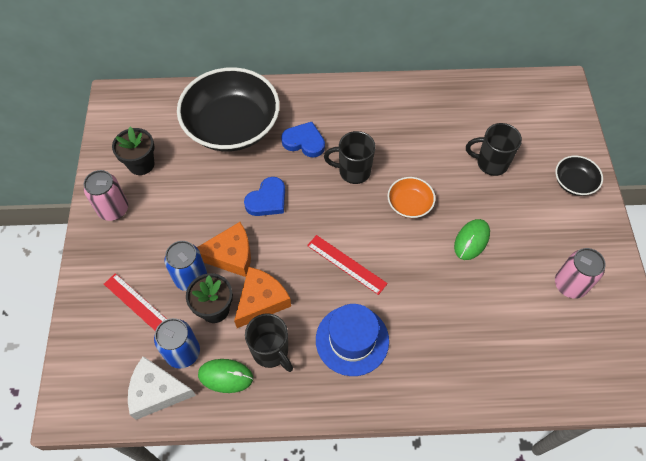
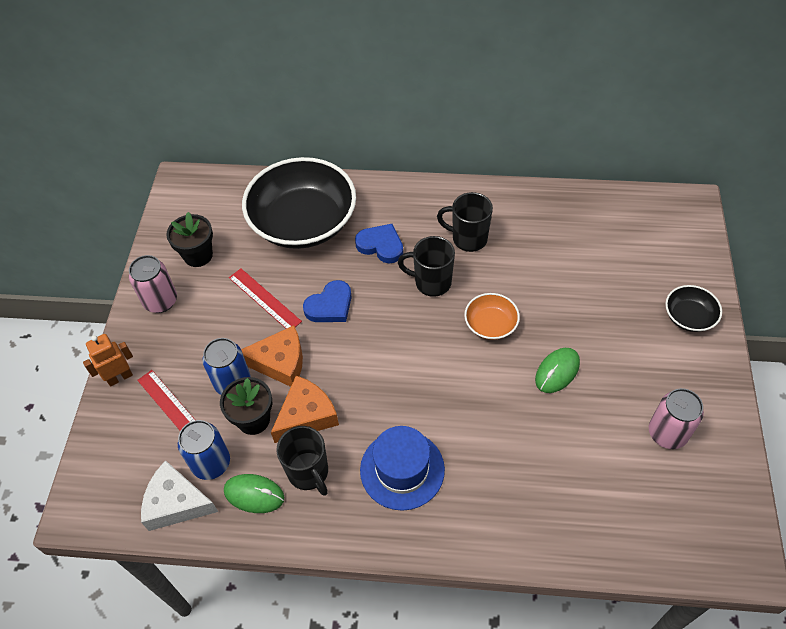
camera: 10 degrees right, 5 degrees down
(87, 283) = (120, 377): none -> orange robot
(346, 264) = (408, 385): red ruler -> red ruler (264, 299)
(491, 163) = (592, 287): black mug -> black mug (468, 239)

